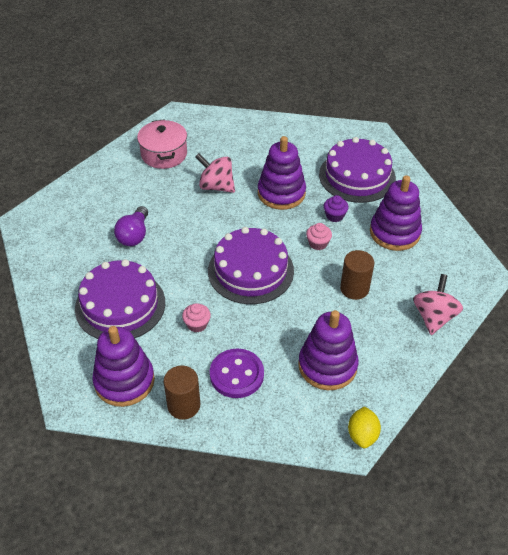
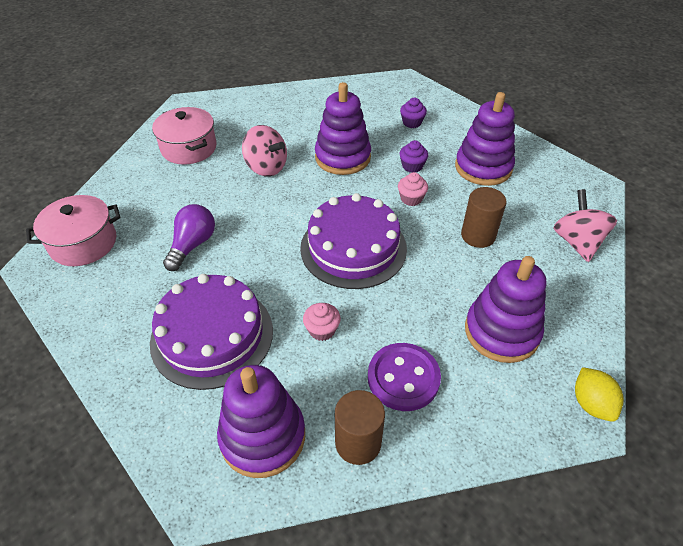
camera: 20 degrees left, 0 degrees up
(60, 212) = (83, 243): none -> pink pot
(134, 235) = (192, 245): purple light bulb -> purple light bulb turned 150 degrees counterclockwise
(216, 186) = (266, 167): pink spinning top -> pink spinning top turned 150 degrees counterclockwise
(357, 176) = (412, 122): purple cake -> purple cupcake

